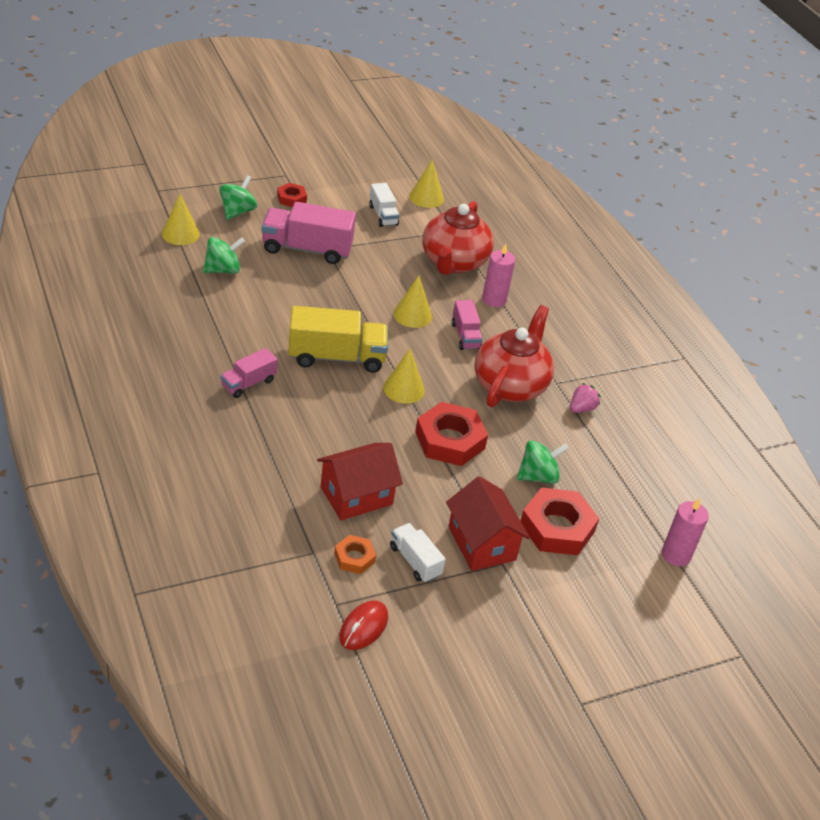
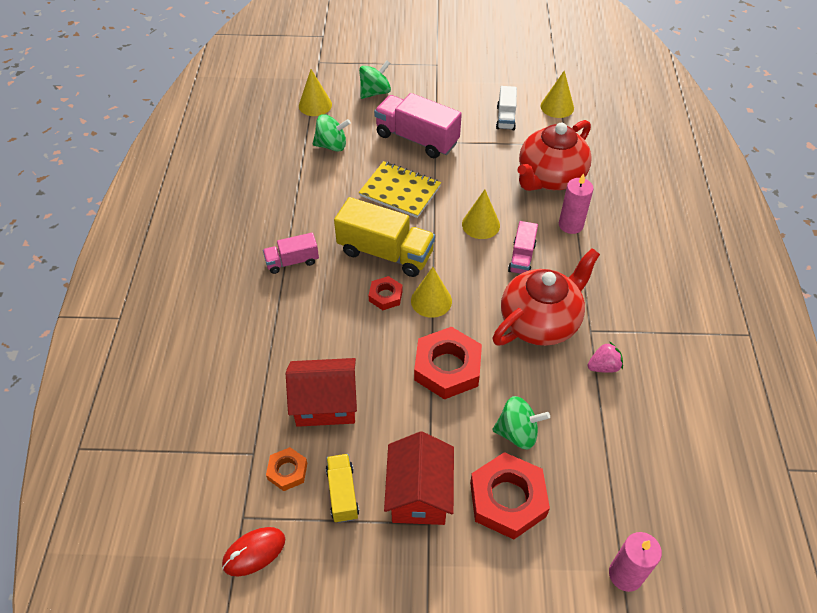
camera: 30 degrees right, 10 degrees up
(291, 198) = (430, 87): red nut -> red nut (385, 296)
(318, 299) = (400, 191): none -> yellow notebook
(415, 561) = (342, 493): white truck -> yellow truck

